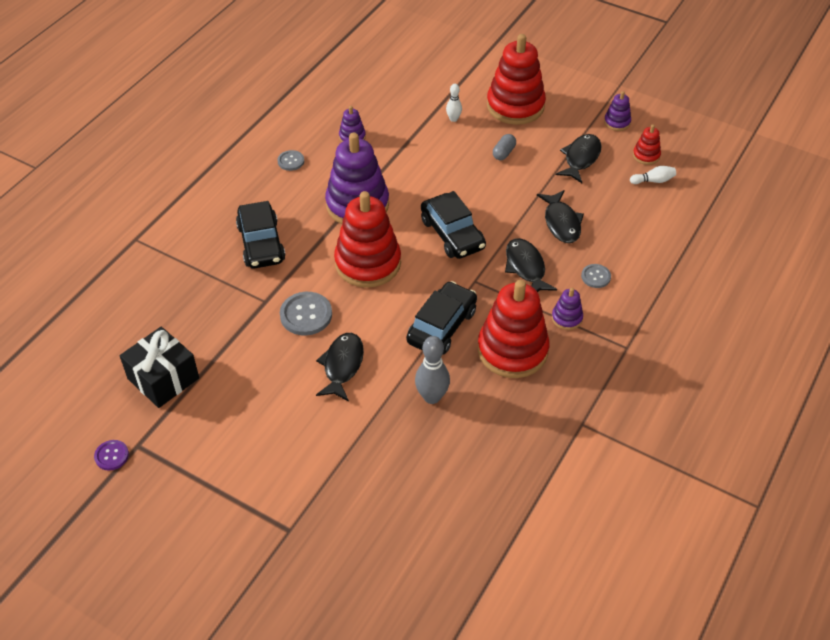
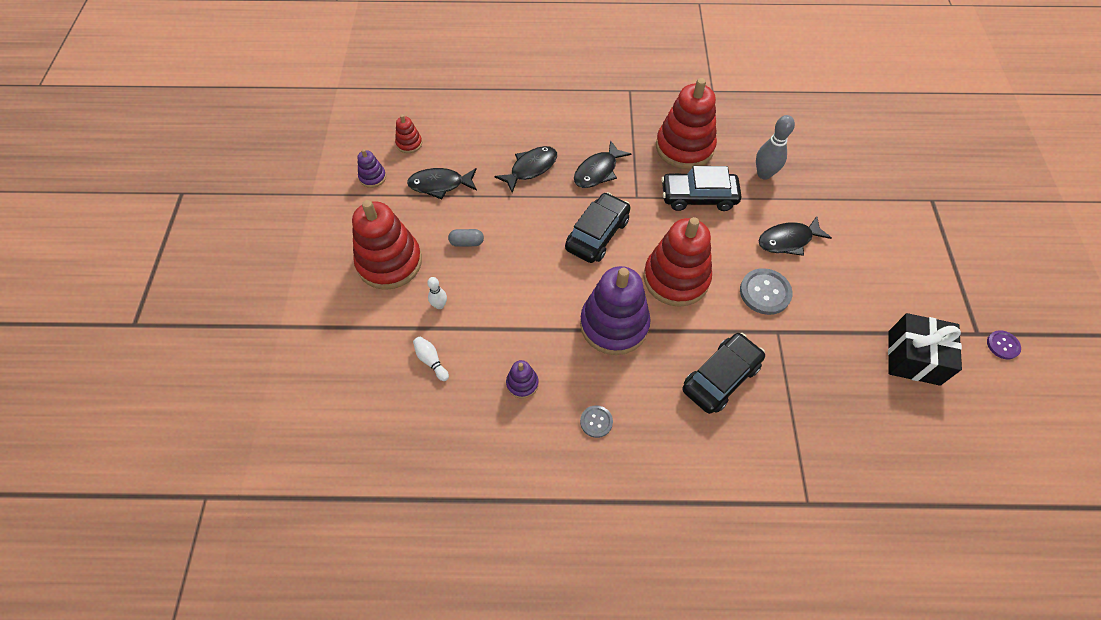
camera: 120 degrees left, 10 degrees up
(567, 318) = (629, 129): purple stacking toy -> none
(595, 277) = (575, 128): grey button -> none
(653, 181) = (440, 129): white bowling pin -> white bowling pin (431, 361)

